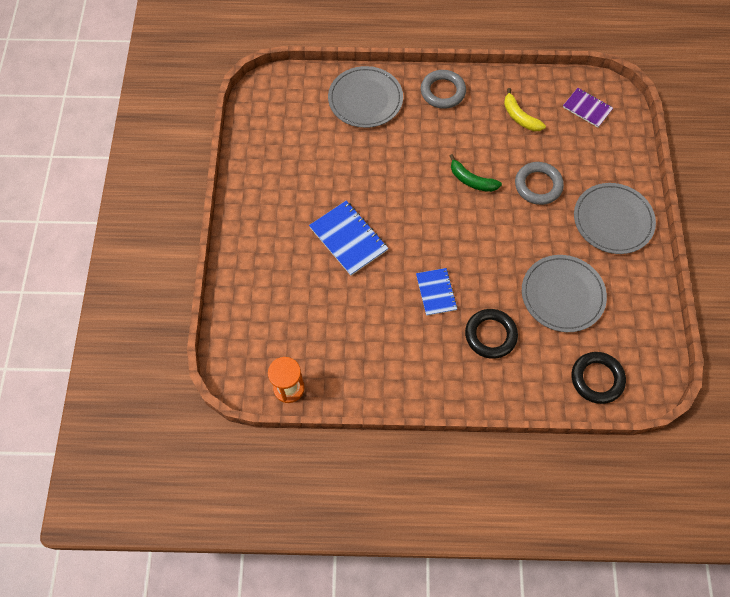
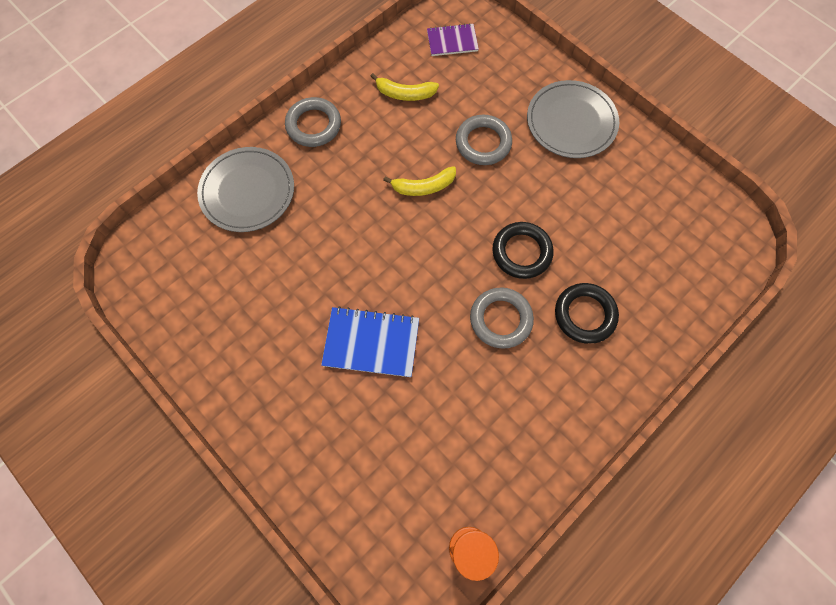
camera: 45 degrees left, 5 degrees up
(436, 292) = (500, 319): blue notebook -> grey ring
(471, 180) = (423, 186): green banana -> yellow banana
(562, 295) = (601, 223): grey plate -> none
(597, 379) = (701, 271): black ring -> black ring (521, 252)

